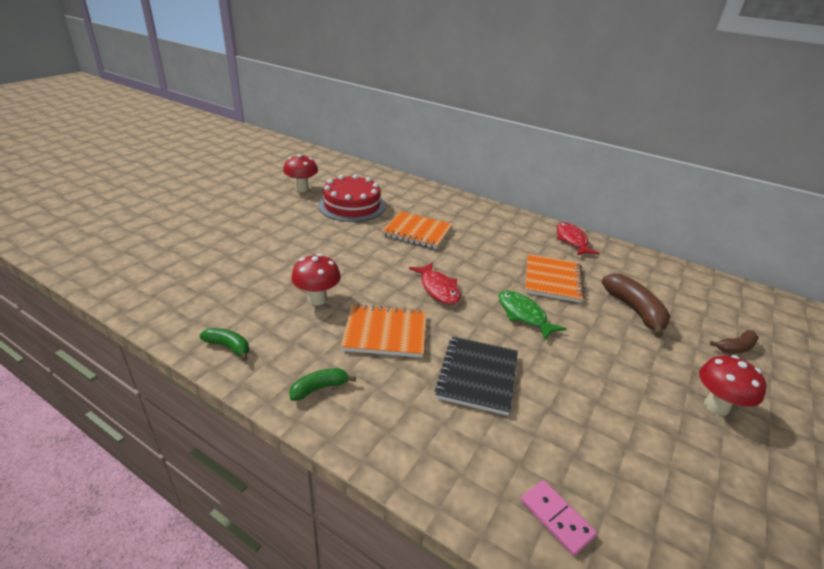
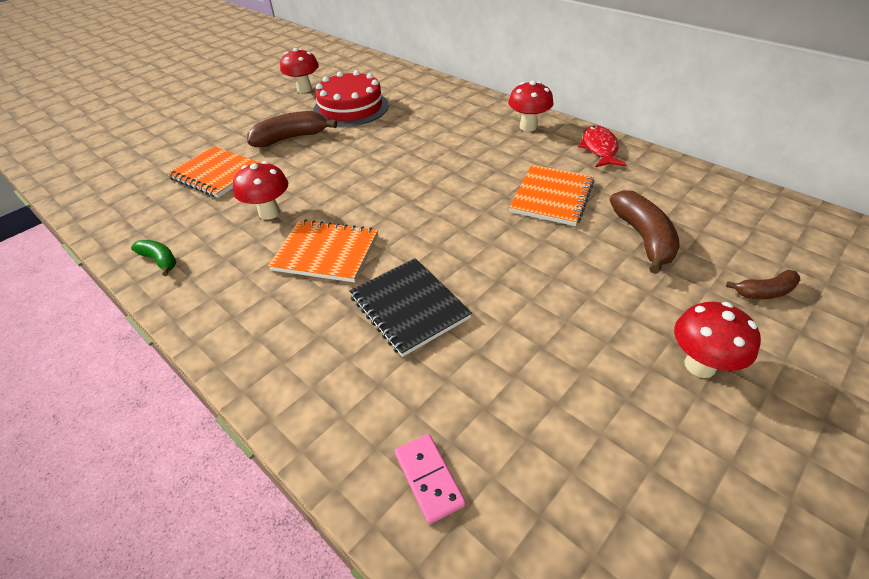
camera: 15 degrees right, 10 degrees up
(308, 232) = (291, 138): none -> brown banana
(319, 388) = (231, 309): green banana -> none
(417, 232) = (412, 138): orange notebook -> orange notebook (216, 174)
(438, 289) = (407, 205): red fish -> none
(477, 376) = (409, 307): black notebook -> black notebook turned 60 degrees counterclockwise
(509, 223) = (528, 127): none -> red mushroom
(523, 315) = (496, 238): green fish -> none

